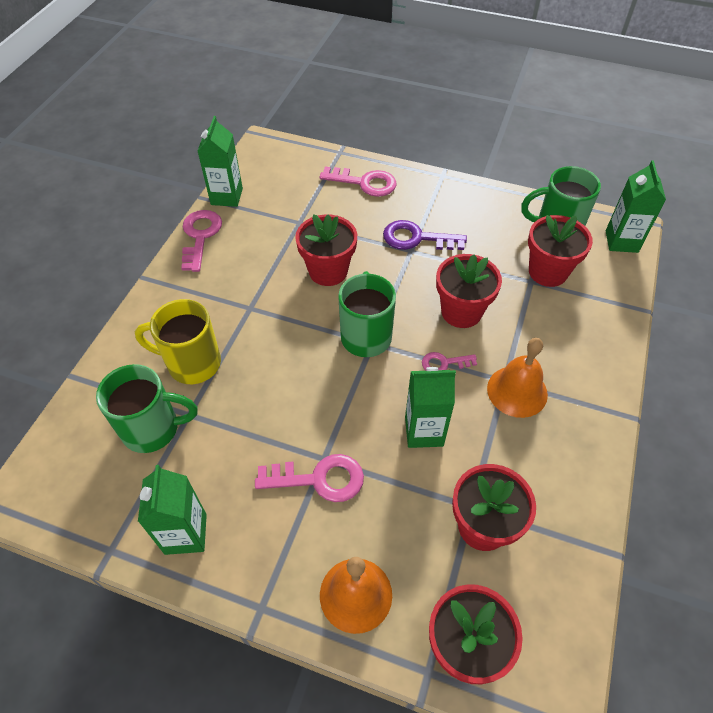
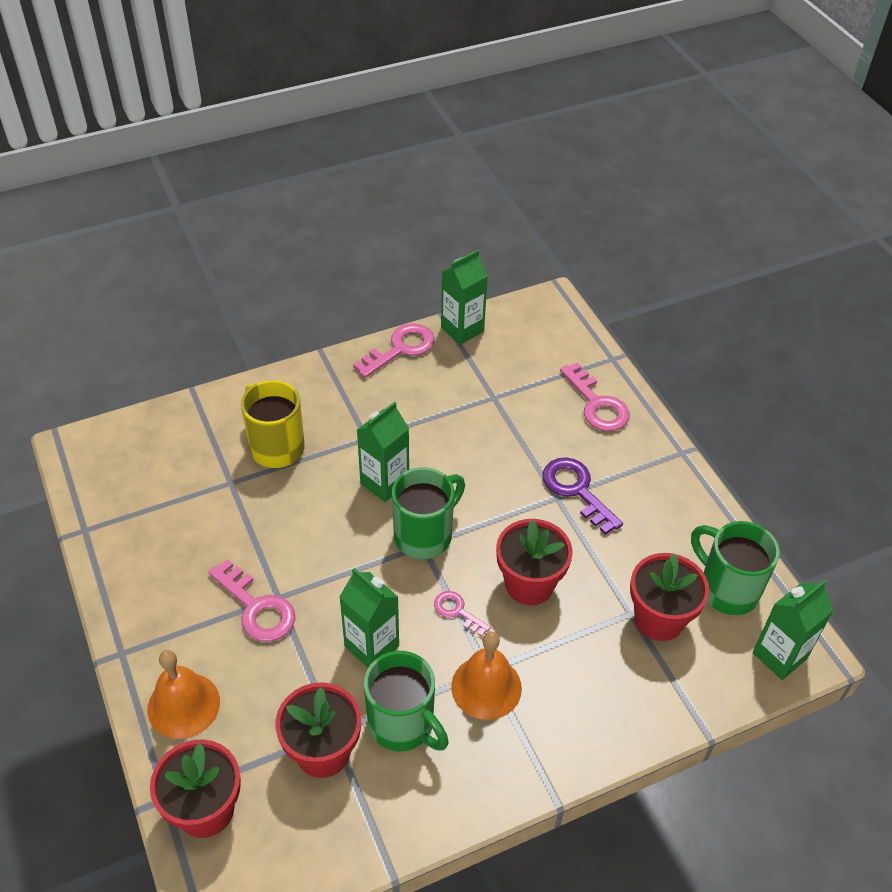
camera: 45 degrees right, 5 degrees down
(153, 429) = (197, 472): green mug -> green mug (403, 725)
(185, 534) = (135, 562): green carton -> green carton (384, 483)
(328, 271) = (463, 458): red flower pot -> none

